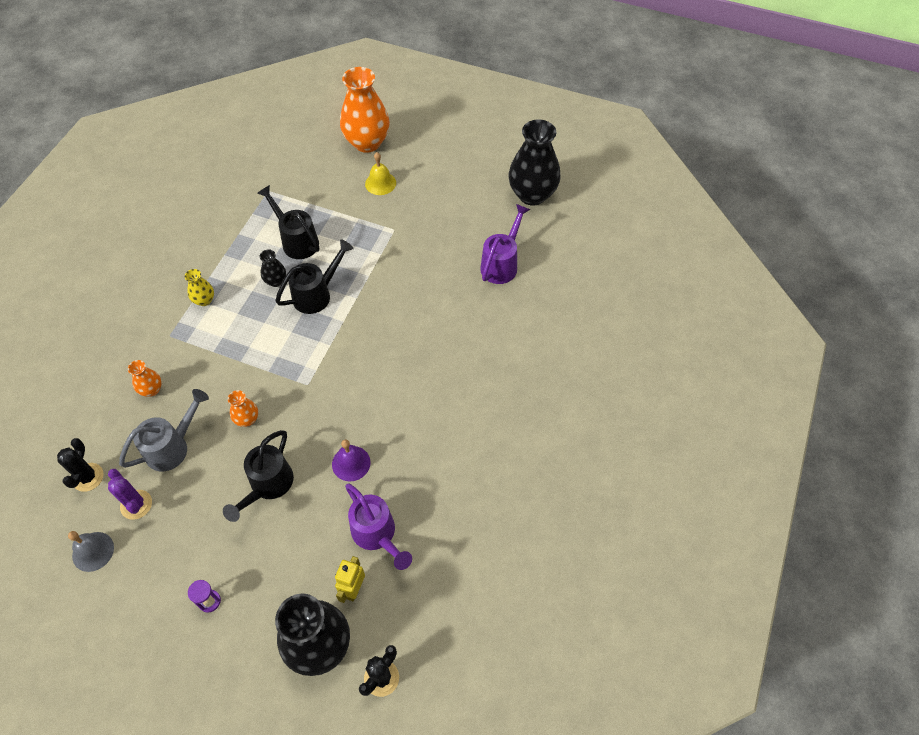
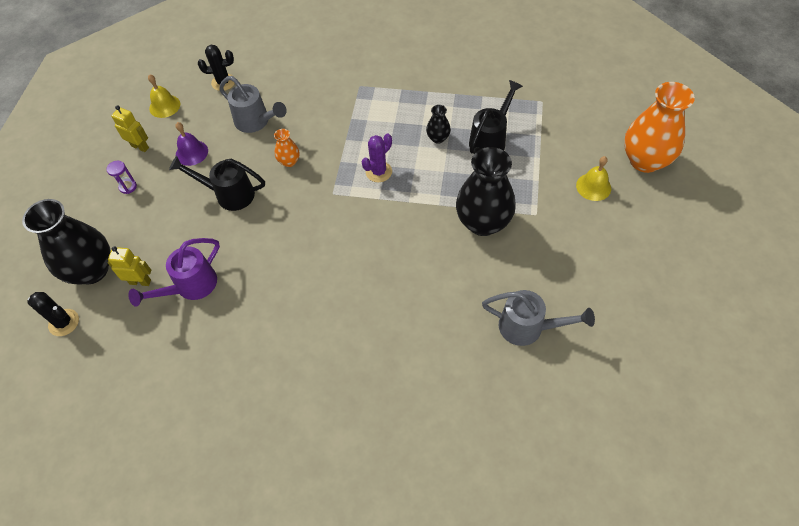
camera: 80 degrees right, 0 degrees up
(93, 551) = (164, 106): grey bell -> yellow bell
(136, 504) = (204, 117): purple cactus -> purple cactus (378, 172)
(150, 584) = (140, 147): none -> yellow robot
(151, 390) = (305, 92): orange vase -> none
(204, 300) = (401, 96): yellow vase -> none
(316, 294) = (433, 172): black watering can -> none
(351, 463) = (258, 248): purple bell -> purple bell (191, 152)
(501, 264) = (528, 327): purple watering can -> grey watering can
(532, 194) = (646, 340): black vase -> black vase (483, 222)

